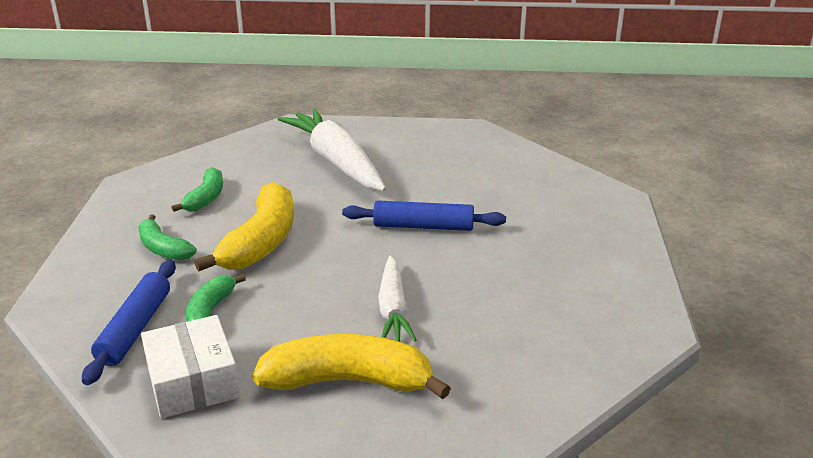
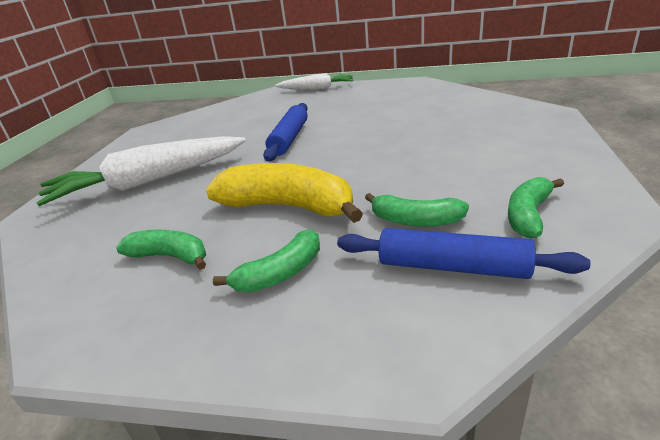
camera: 80 degrees left, 0 degrees up
(192, 382) = (528, 215): white box -> green banana
(348, 381) = (495, 150): yellow banana -> none
(393, 309) = (402, 142): white carrot -> white carrot (317, 89)

